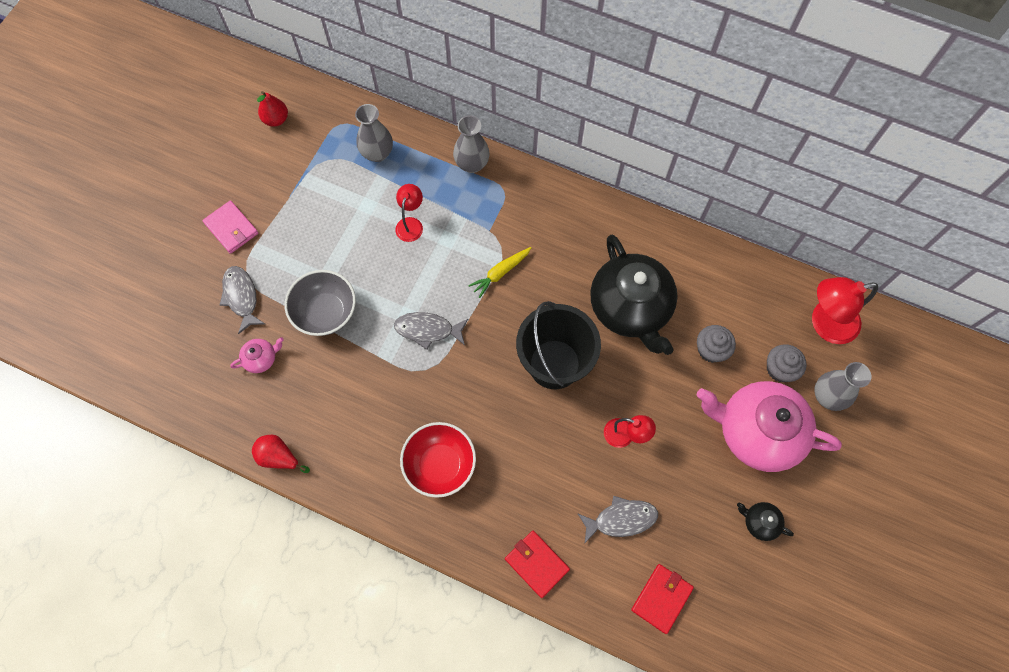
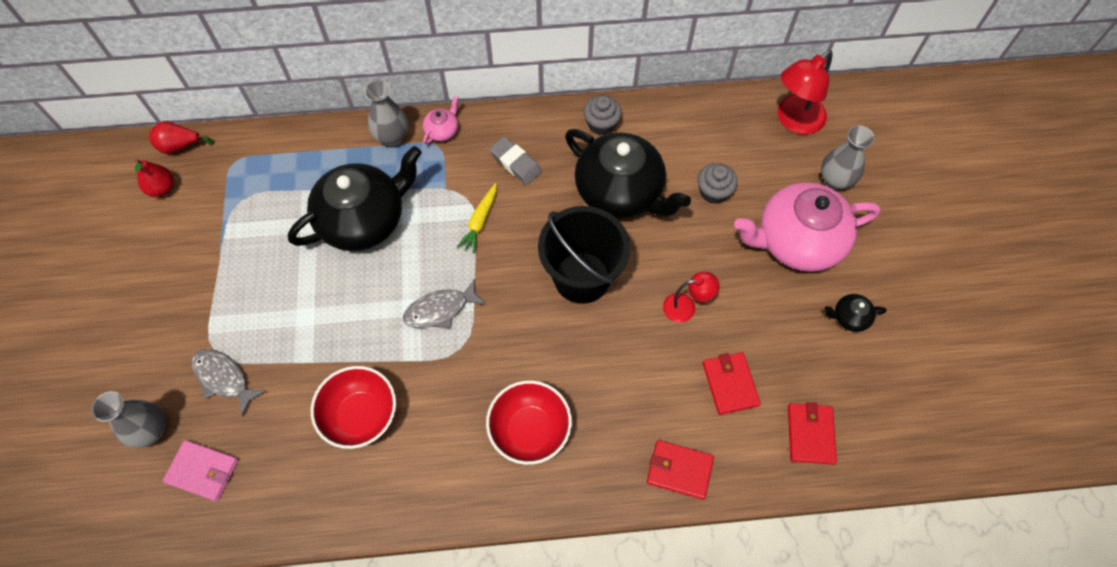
camera: 30 degrees left, 5 degrees down
(231, 228) = (173, 316): pink wallet -> pink wallet (203, 471)
(261, 358) = (281, 428): pink teapot -> pink teapot (442, 131)
(279, 457) = (359, 516): red pear -> red pear (180, 146)
(322, 381) = (361, 415): none -> red bowl
(326, 313) = (325, 347): grey bowl -> none
(377, 153) = (290, 171): grey vase -> grey vase (151, 430)
(411, 224) = (364, 220): red lamp -> black teapot
(558, 237) = (515, 163): none -> grey eraser
(621, 519) = (730, 384): grey fish -> red wallet
(780, 369) = (781, 178): grey cupcake -> grey cupcake (601, 124)

